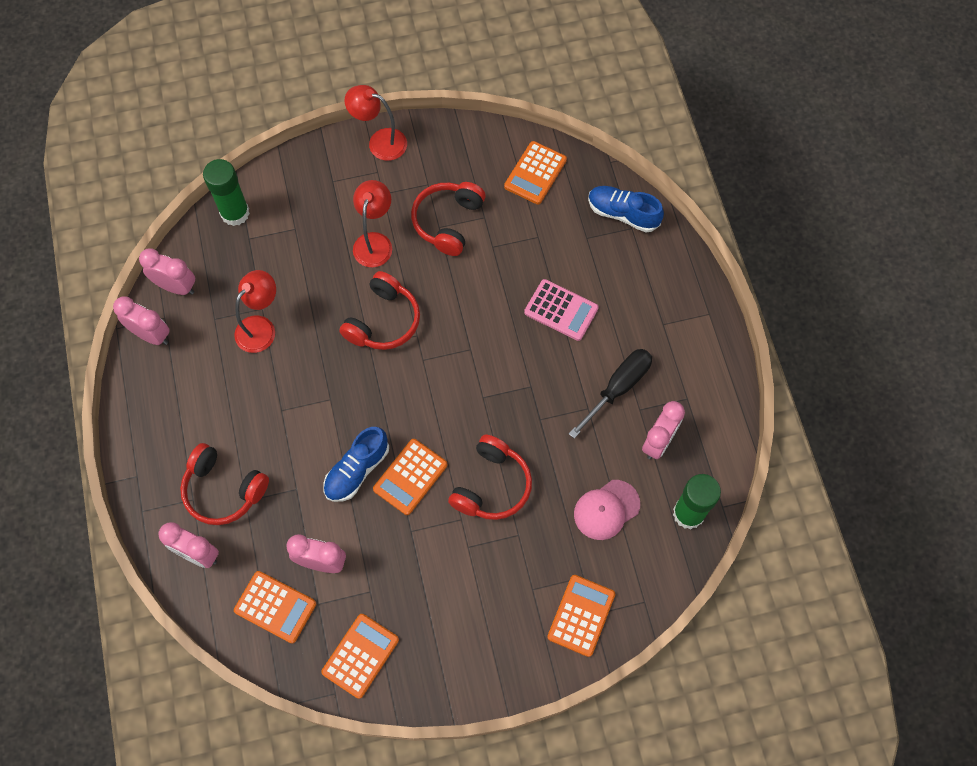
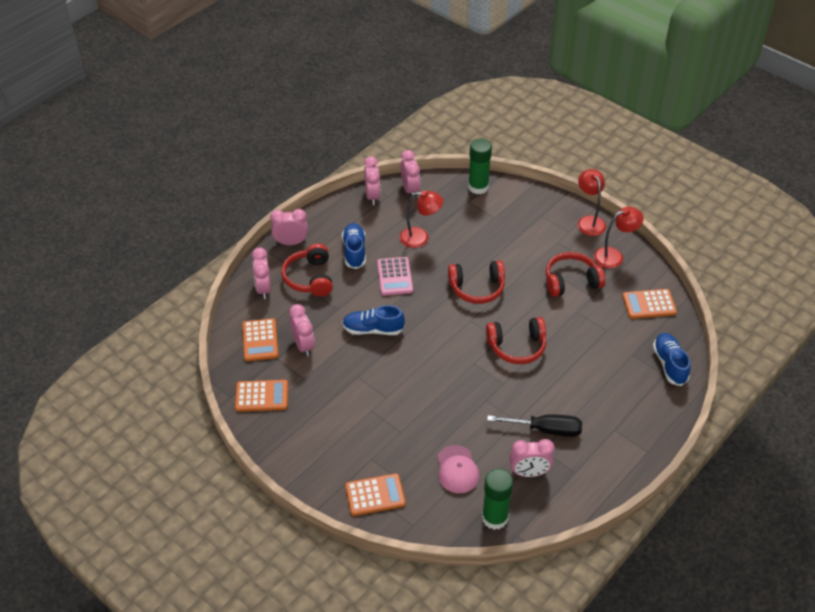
camera: 55 degrees right, 20 degrees down
(148, 476) = (291, 243): none -> pink clock
(223, 413) = (354, 251): none -> blue shoe
(375, 242) = (523, 256): red lamp -> red lamp (614, 256)
(410, 477) = (391, 357): orange calculator -> none
(492, 485) = (420, 400): red headphones -> red headphones (517, 347)
(561, 310) = (569, 370): pink calculator -> pink calculator (395, 277)
(606, 510) = (457, 469): pink cap -> pink cap turned 120 degrees counterclockwise

